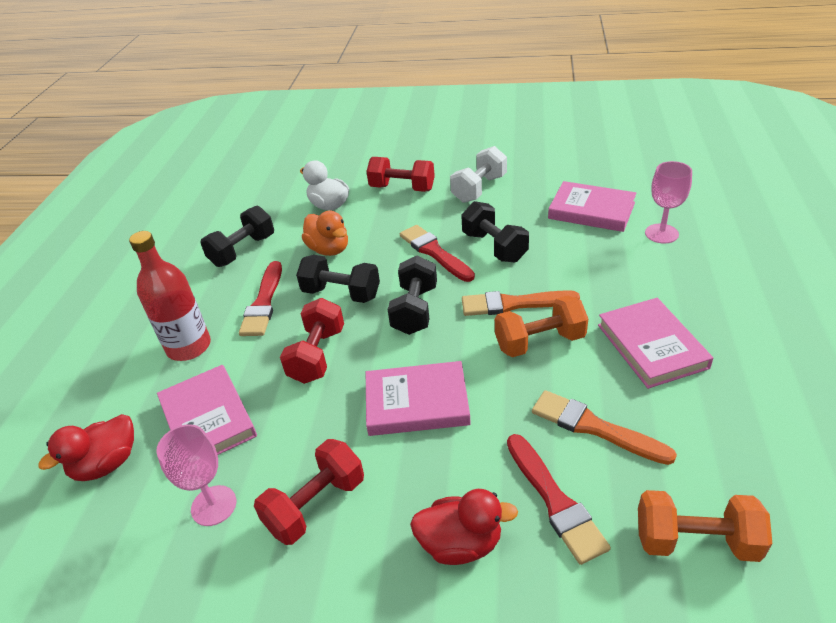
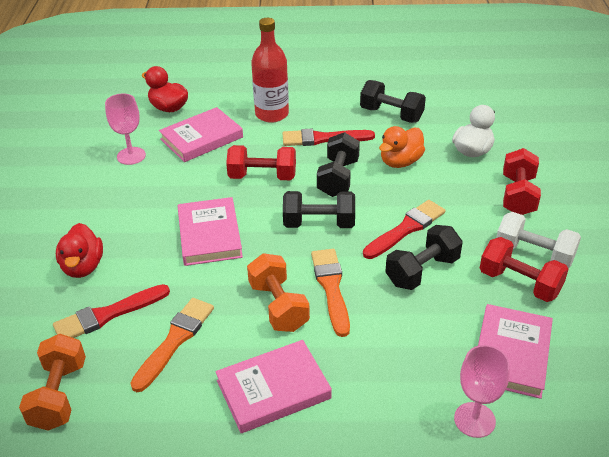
camera: 80 degrees right, 0 degrees up
(316, 505) = (124, 197): red dumbbell -> red dumbbell (519, 283)

